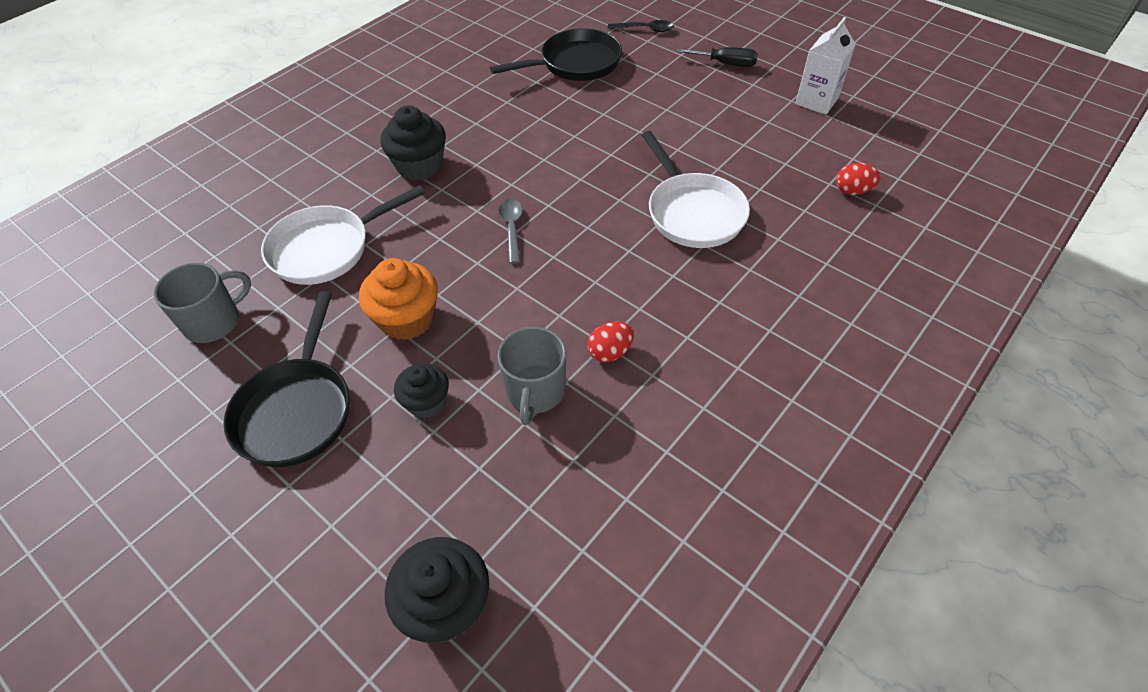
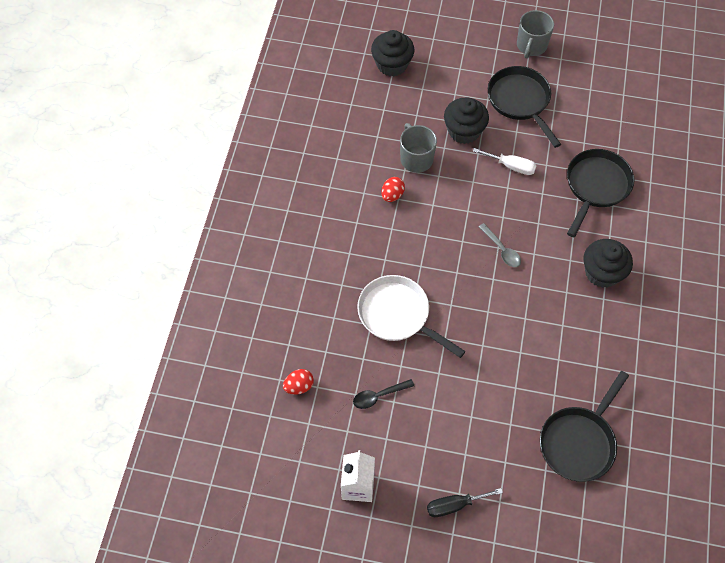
camera: 150 degrees right, 10 degrees up
(214, 322) = (607, 121): grey mug -> grey mug (531, 46)
(327, 248) = (596, 186): white pan -> black pan
(407, 319) = (511, 166): orange cupcake -> white screwdriver
(426, 402) = (464, 131): black cupcake -> black cupcake, size x1.54
(645, 29) = (553, 527): black spoon -> black spoon (379, 396)

